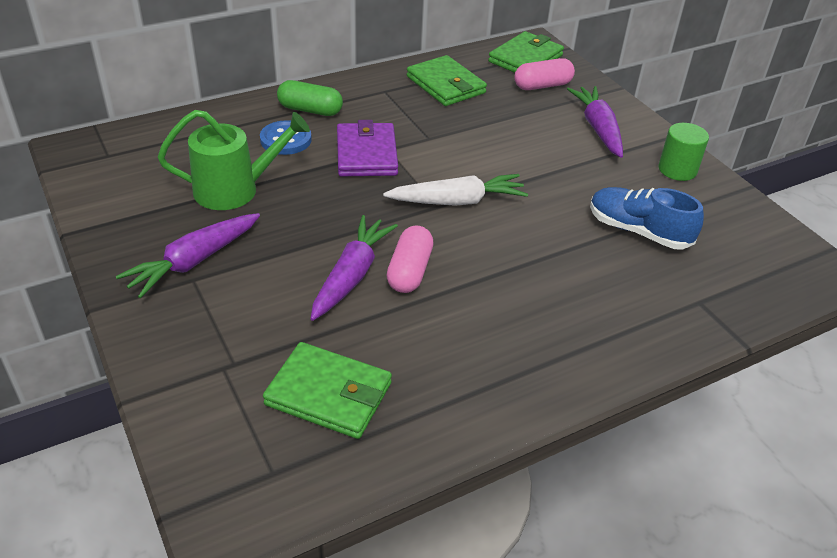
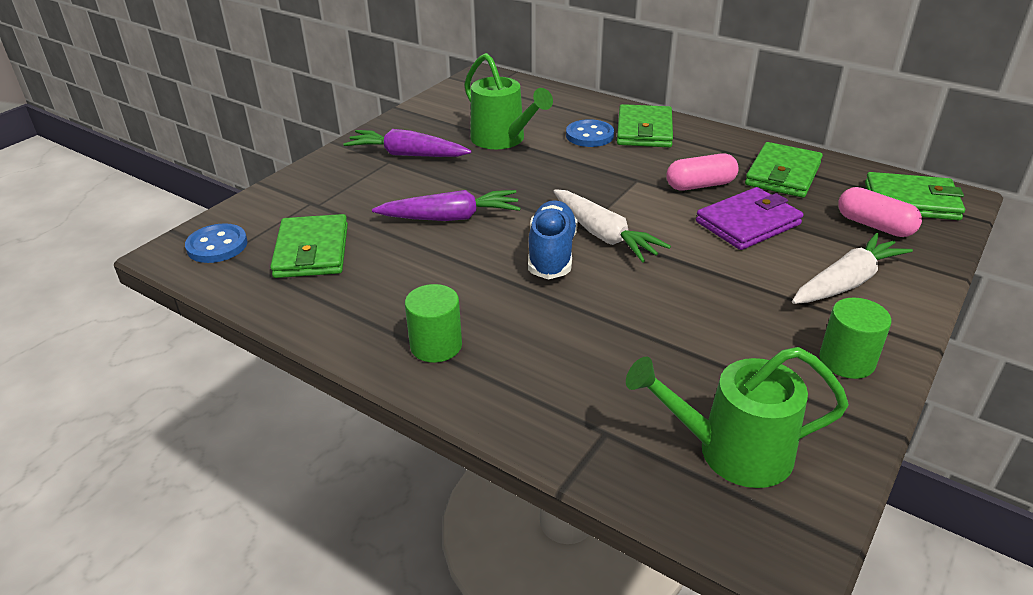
camera: 65 degrees right, 5 degrees down
(247, 475) = (217, 246): none -> blue button
(310, 110) = (644, 130): green capsule -> green wallet
(366, 154) = (616, 173): purple wallet -> purple wallet (748, 223)
(409, 271) = (481, 241): pink capsule -> pink capsule (700, 185)
(549, 354) = (436, 346): none -> green cylinder
(598, 129) = (846, 282): purple carrot -> white carrot
(638, 231) = (685, 357): blue shoe -> blue shoe (551, 254)
(741, 255) = (732, 451): none -> green watering can

